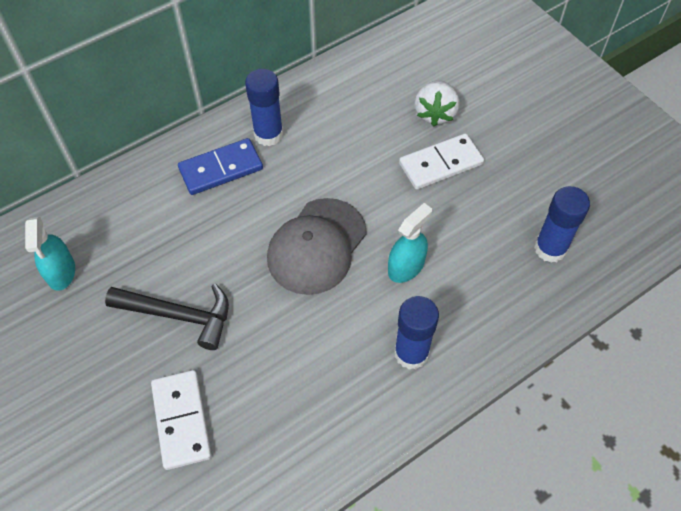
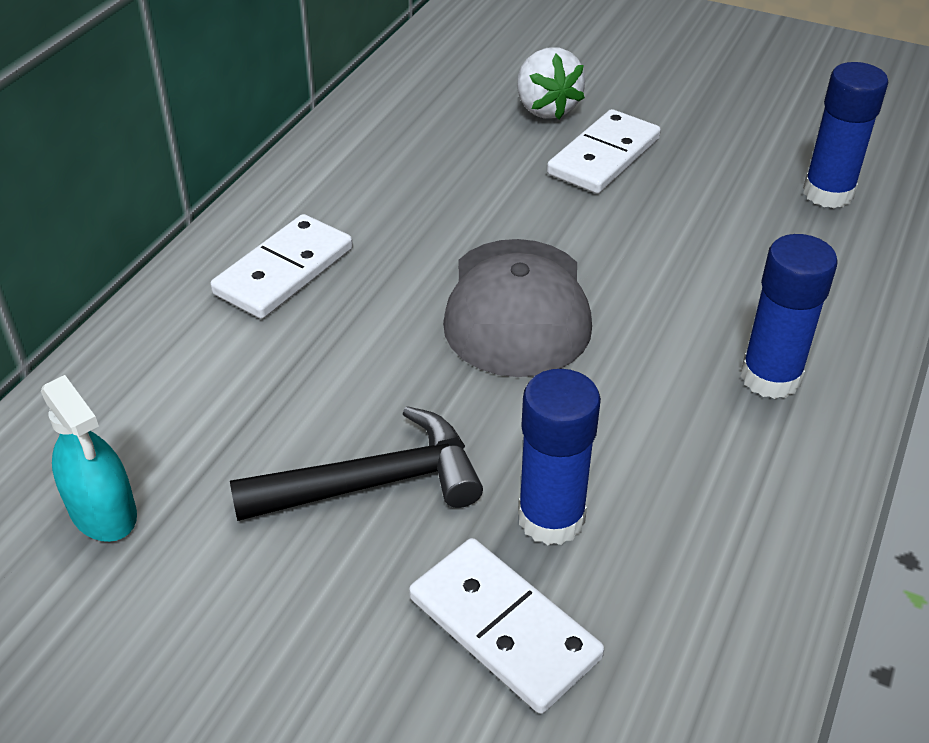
camera: 30 degrees left, 15 degrees down
(221, 169) = (284, 271): blue domino -> white domino
(268, 134) = (325, 206): blue glue stick -> blue glue stick (551, 518)
(406, 266) = (666, 282): turquoise spray bottle -> none

